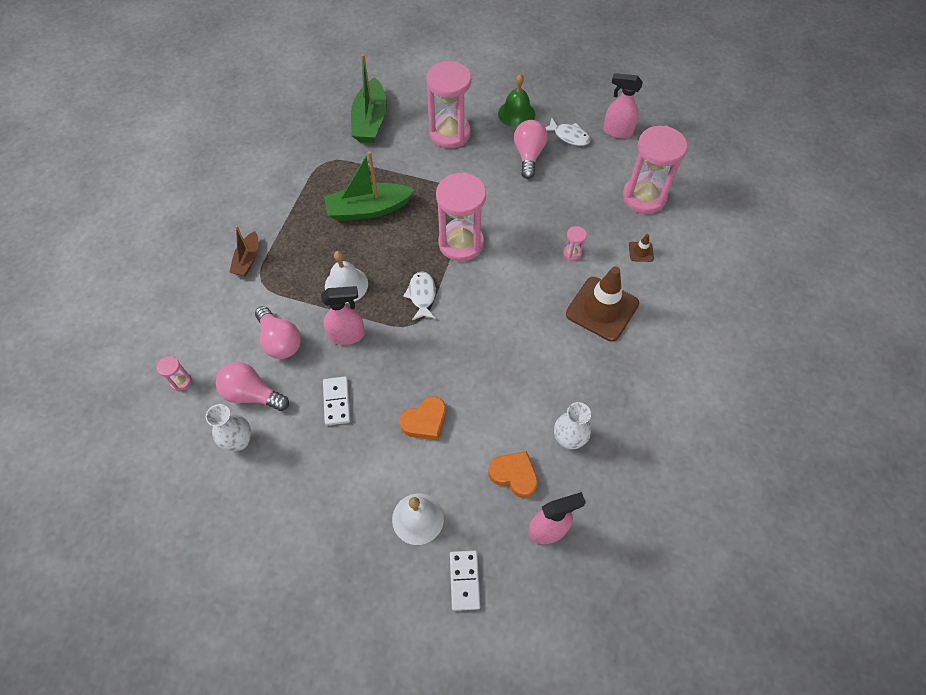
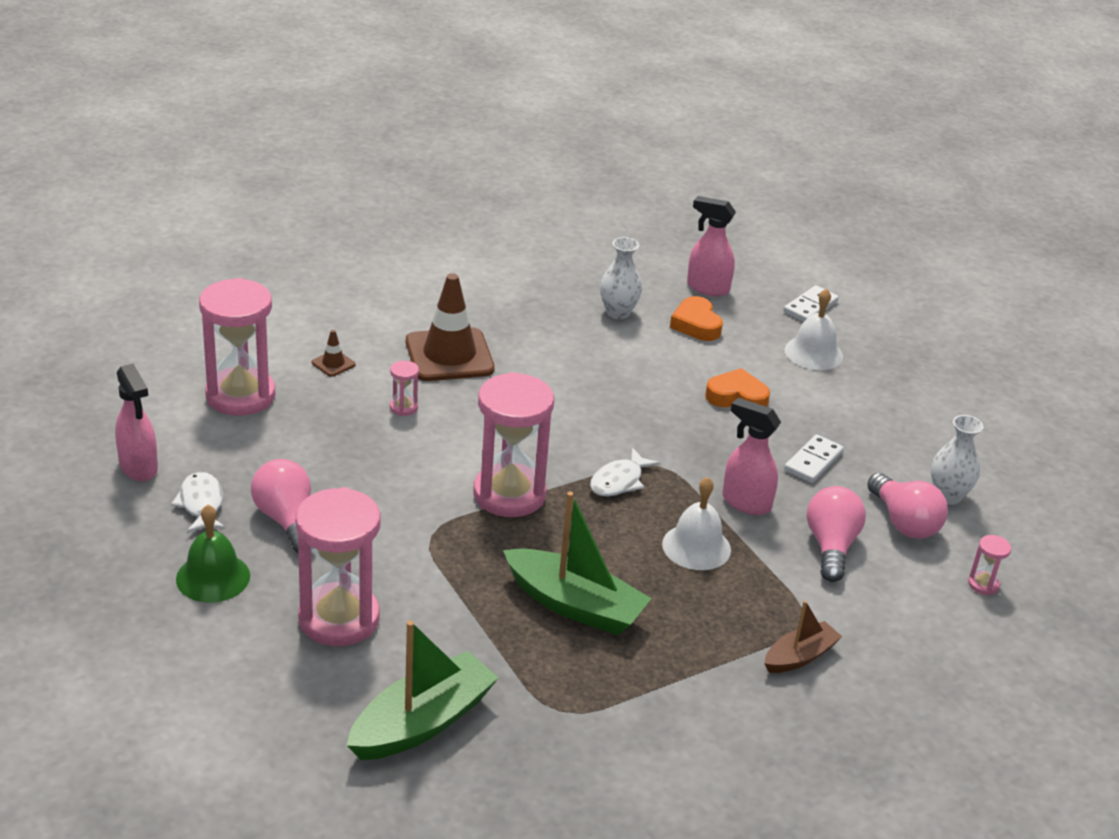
camera: 140 degrees left, 25 degrees down
(528, 155) = (286, 520): pink light bulb -> pink light bulb turned 105 degrees clockwise

